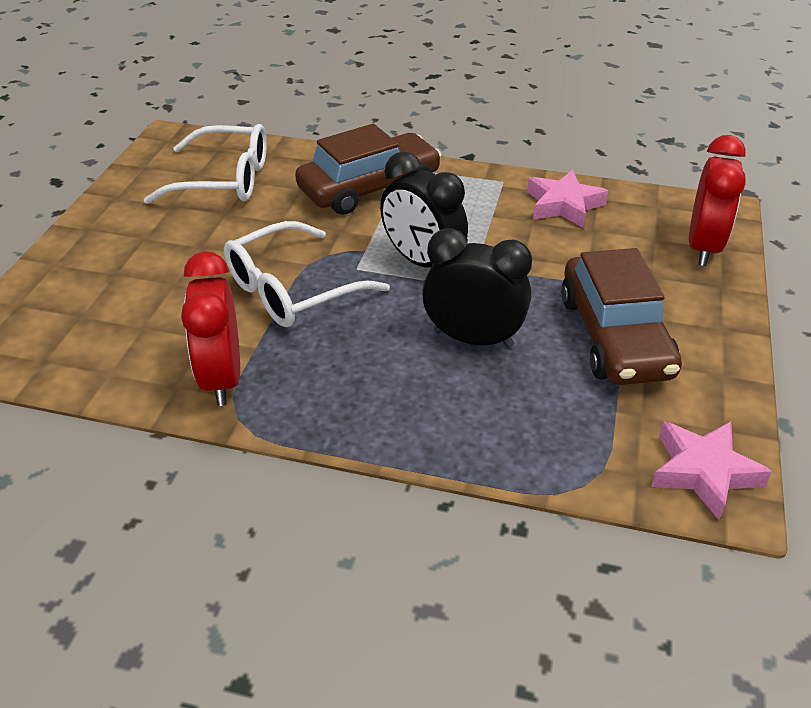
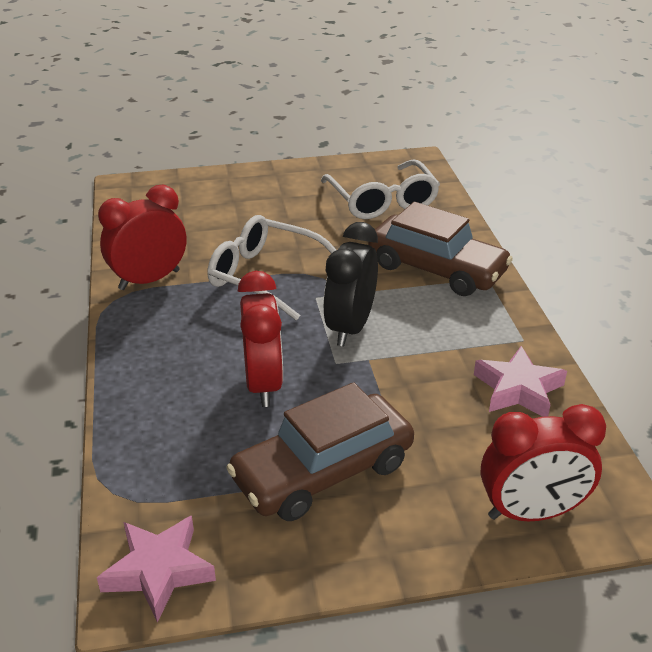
camera: 65 degrees right, 5 degrees down
(473, 339) = (263, 384): black clock -> red clock

